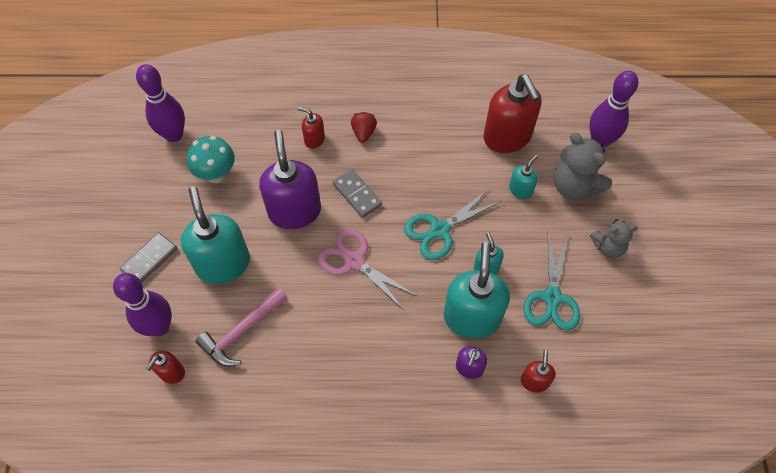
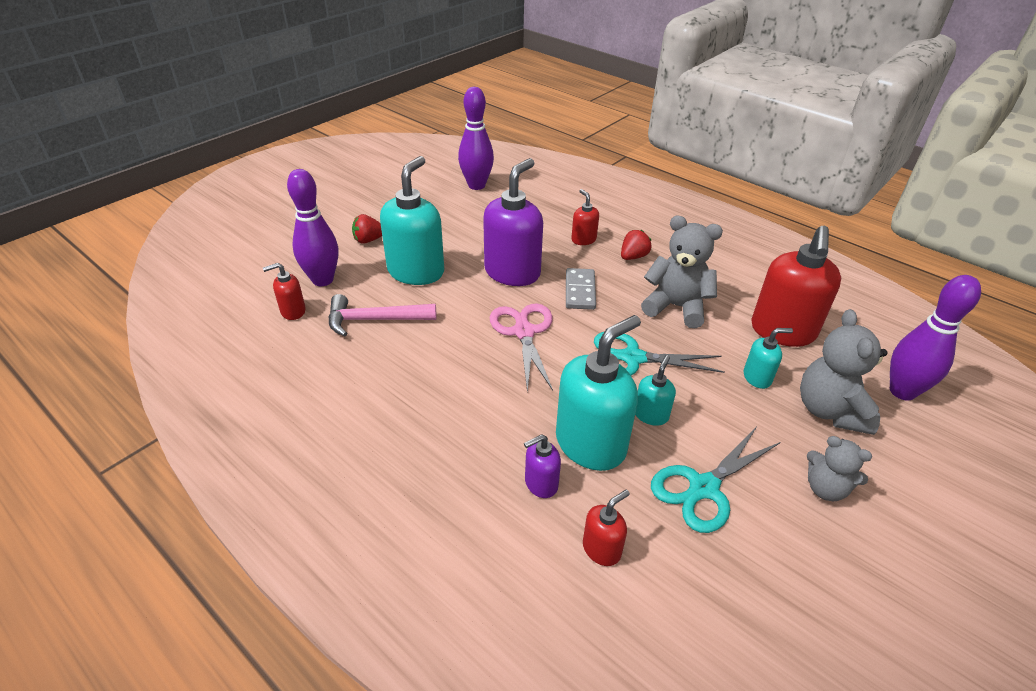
camera: 40 degrees right, 20 degrees down
(150, 260) = (369, 240): grey domino -> red strawberry
(216, 174) = (479, 220): turquoise mushroom -> none
(430, 163) = (676, 307): none -> grey teddy bear

